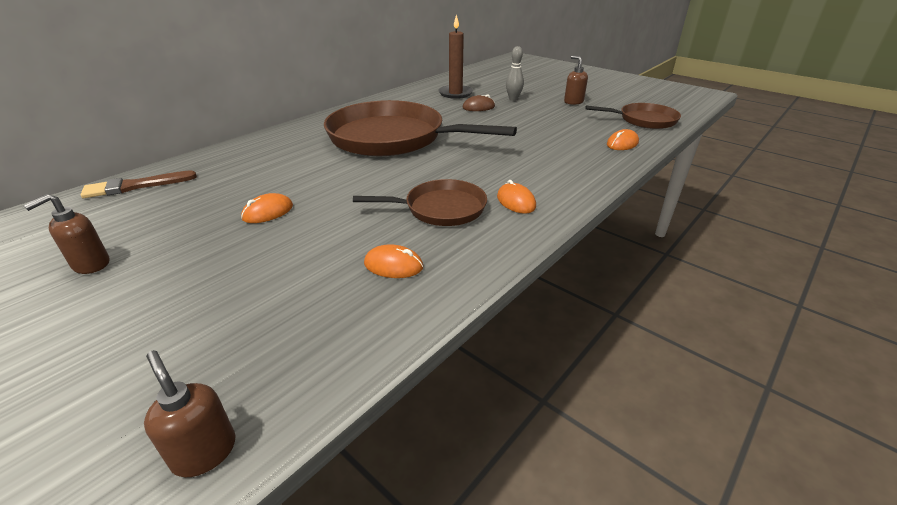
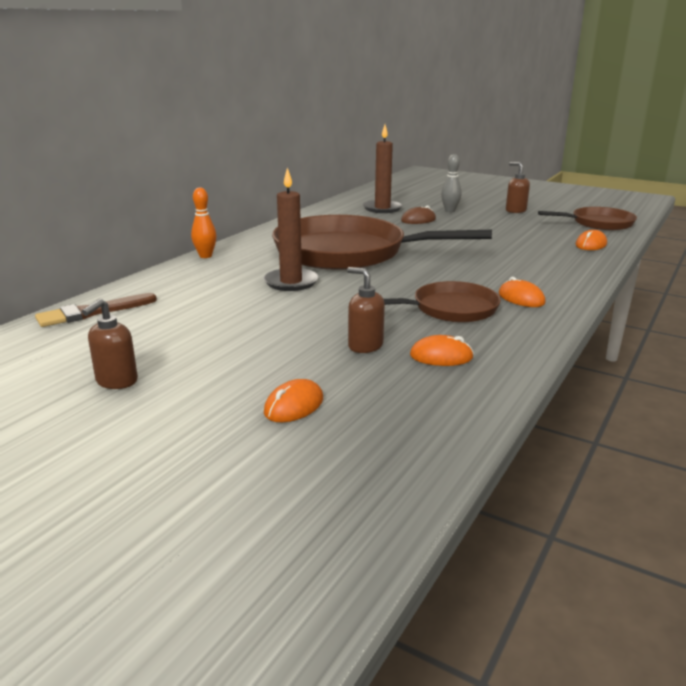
camera: 10 degrees left, 10 degrees down
(204, 452) = (382, 499): brown soap dispenser -> brown soap dispenser (365, 346)
(268, 212) = (269, 324): orange mouse -> orange mouse (294, 406)
(272, 134) = (205, 256): none -> orange bowling pin
(321, 166) = (291, 282): none -> brown candle

